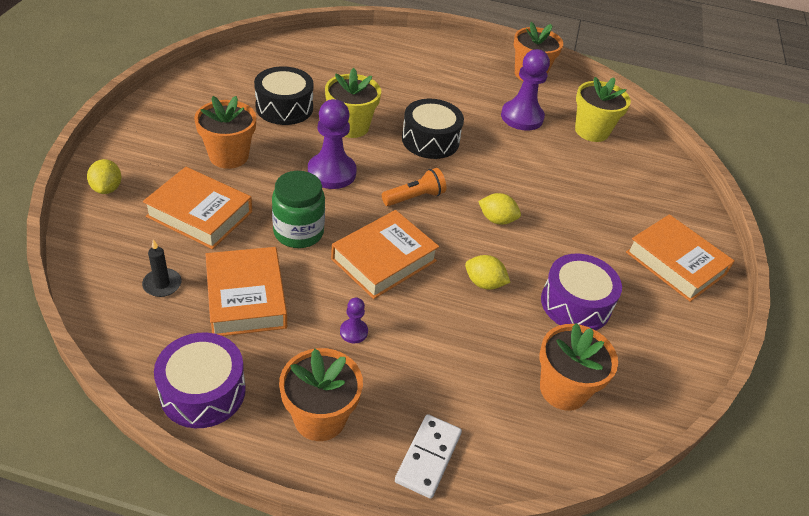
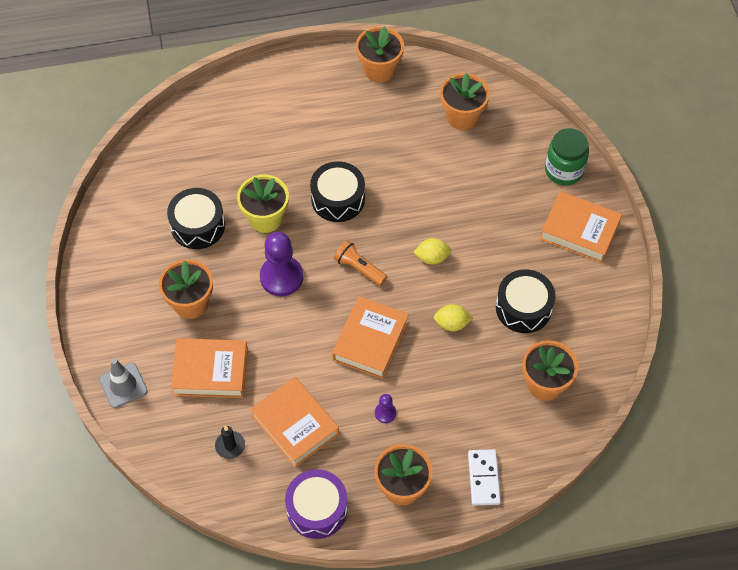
camera: 20 degrees left, 15 degrees up
(107, 188) = (123, 385): yellow lemon -> grey traffic cone
(298, 232) = (294, 349): green jar -> green jar (564, 170)
(414, 197) = (359, 268): orange flashlight -> orange flashlight turned 90 degrees counterclockwise
(522, 117) = (398, 130): purple pawn -> none
(575, 304) = (523, 308): purple drum -> black drum
(591, 131) = (462, 117): yellow flower pot -> orange flower pot

